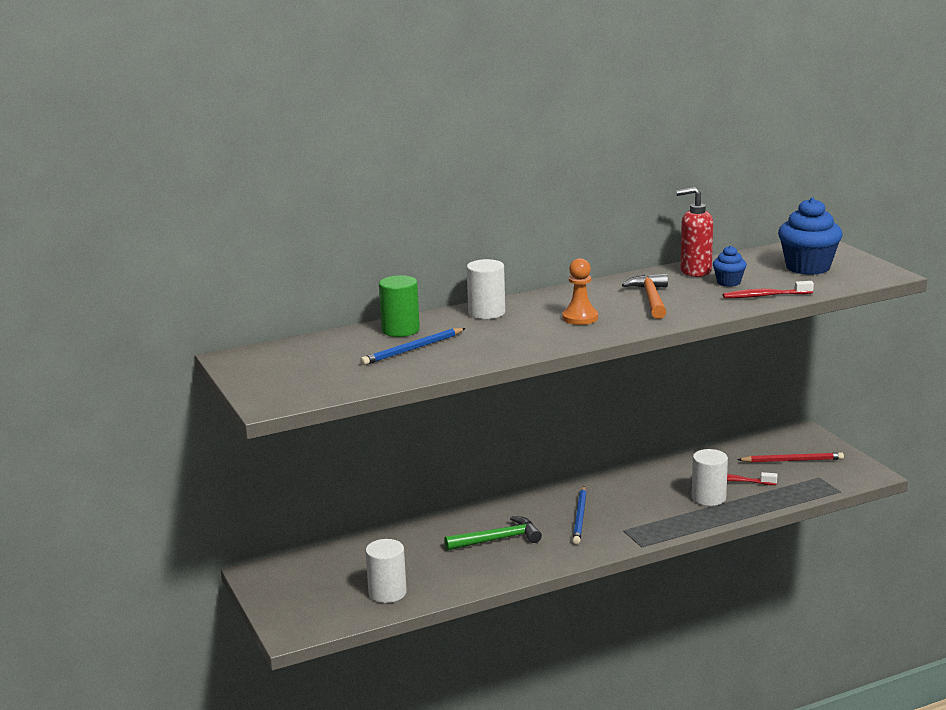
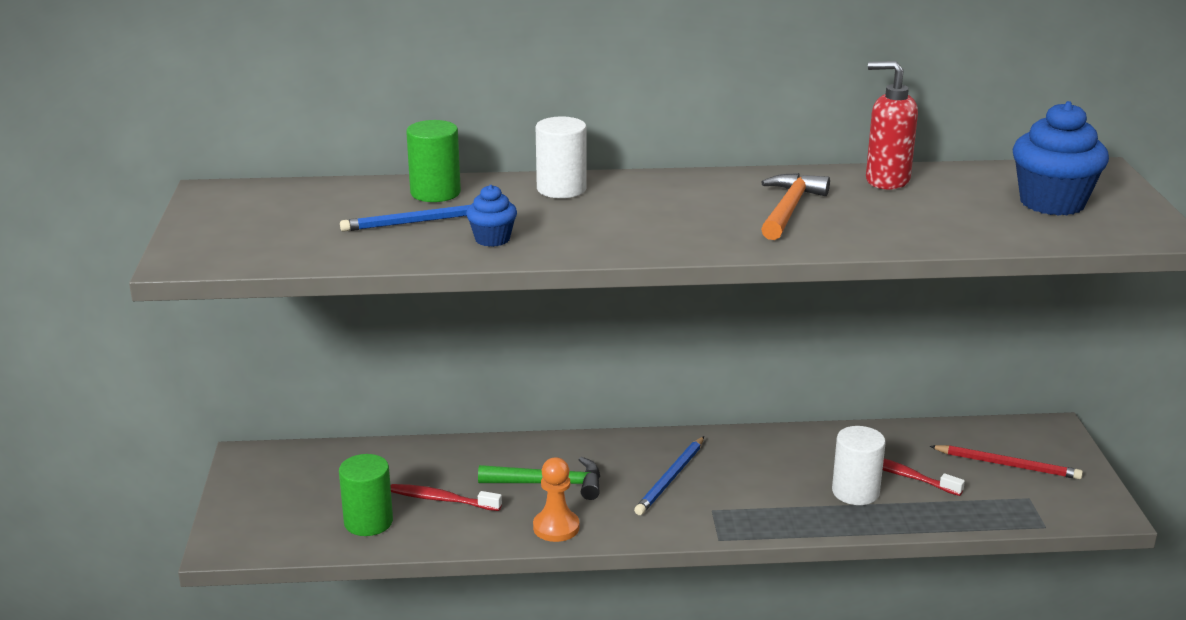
camera: 20 degrees right, 5 degrees up
(387, 593) = (368, 522): white cylinder -> green cylinder
(580, 318) = (669, 219): orange pawn -> orange pawn (556, 527)
(728, 282) = (918, 204): blue cupcake -> blue cupcake (492, 239)
(765, 296) = (950, 234): red toothbrush -> red toothbrush (442, 499)

